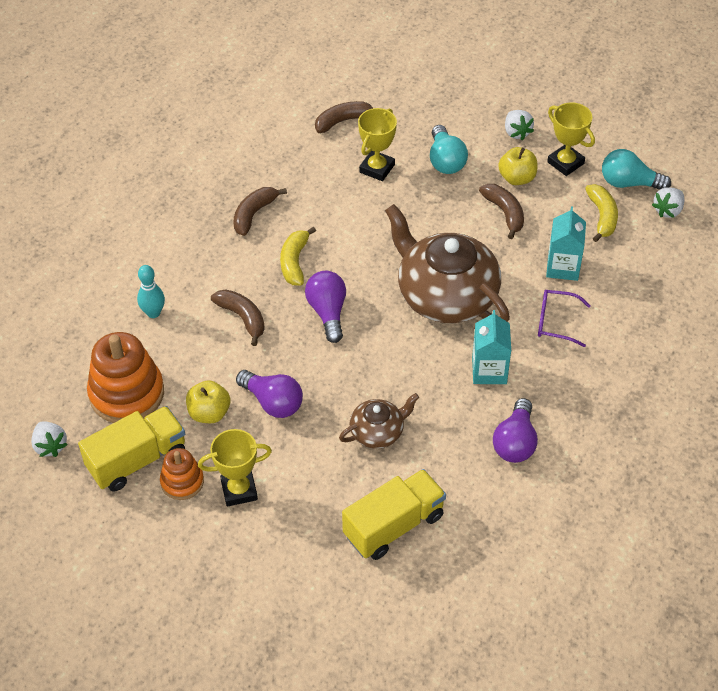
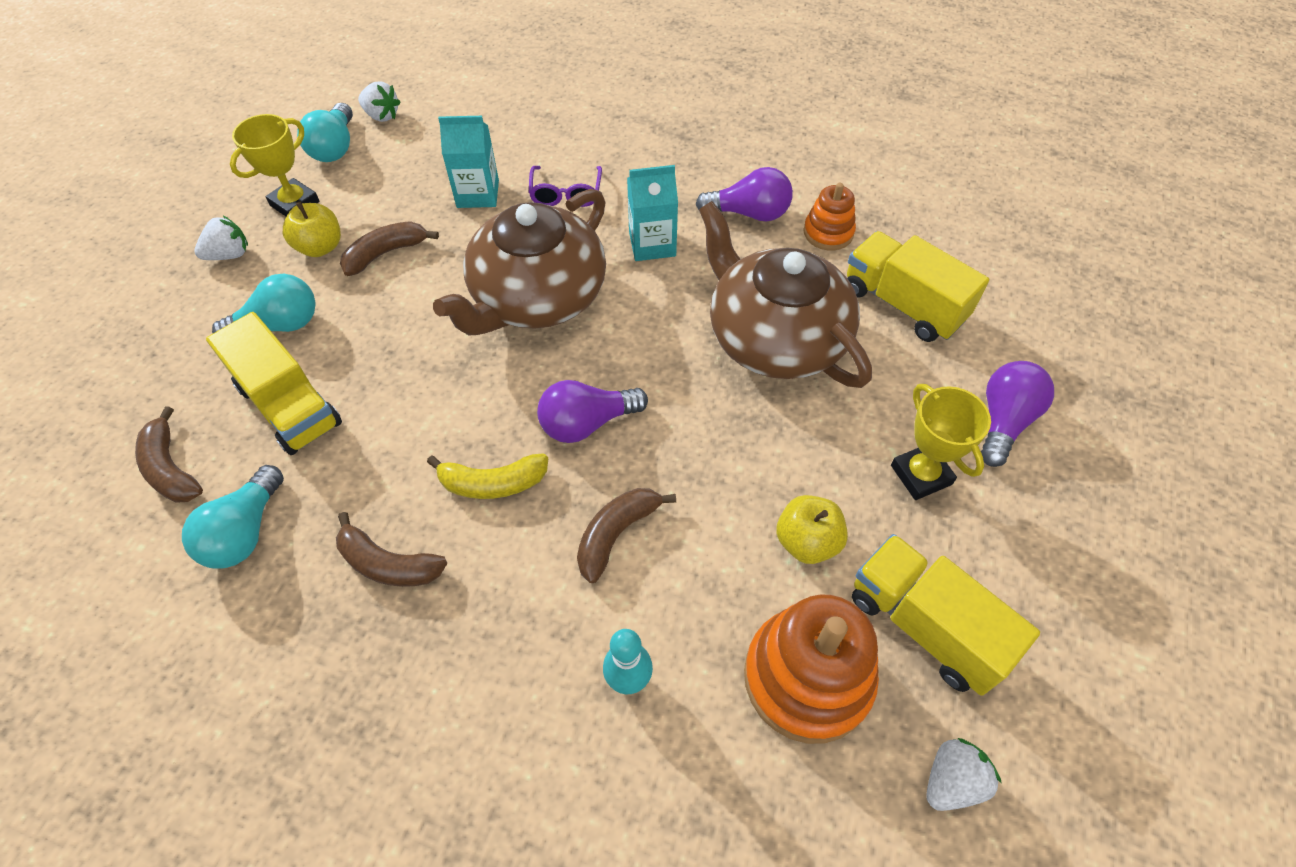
camera: 100 degrees left, 5 degrees up
(182, 482) = (936, 551): orange stacking toy -> orange stacking toy (828, 233)
(273, 402) = (763, 462): purple light bulb -> purple light bulb (1004, 421)
(292, 154) = (245, 532): none -> turquoise light bulb
(377, 168) = (289, 406): yellow trophy -> yellow truck
(378, 432) = (775, 337): brown teapot -> brown teapot, size x2.02
(602, 217) = (392, 166): yellow banana -> none

